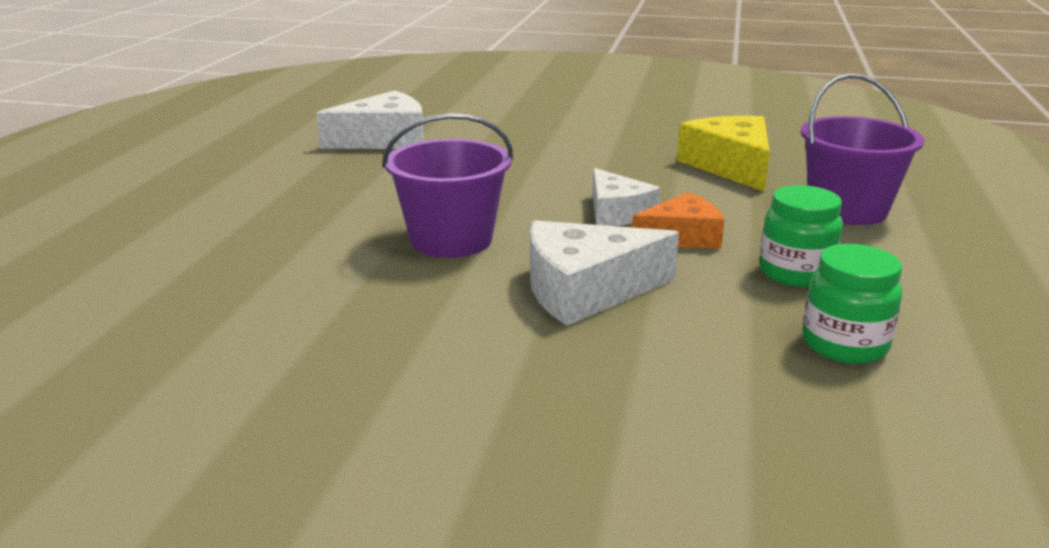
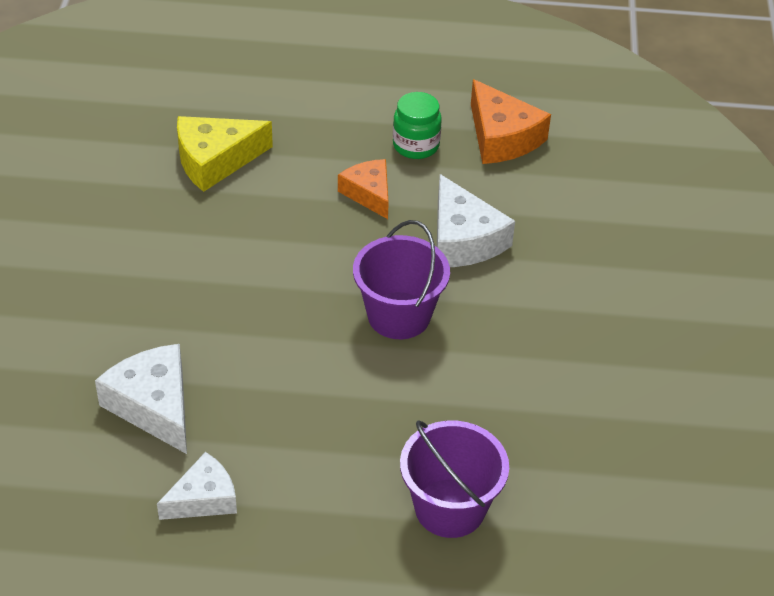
camera: 100 degrees left, 20 degrees up
(617, 212) = (329, 227): white cheese -> white cheese (203, 498)
(844, 344) = (502, 137): green jar -> orange cheese
(847, 210) = (304, 109): purple bucket -> purple bucket (450, 508)

